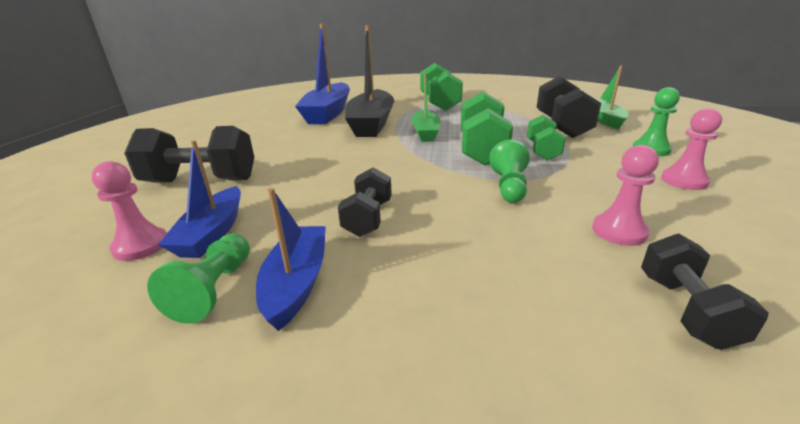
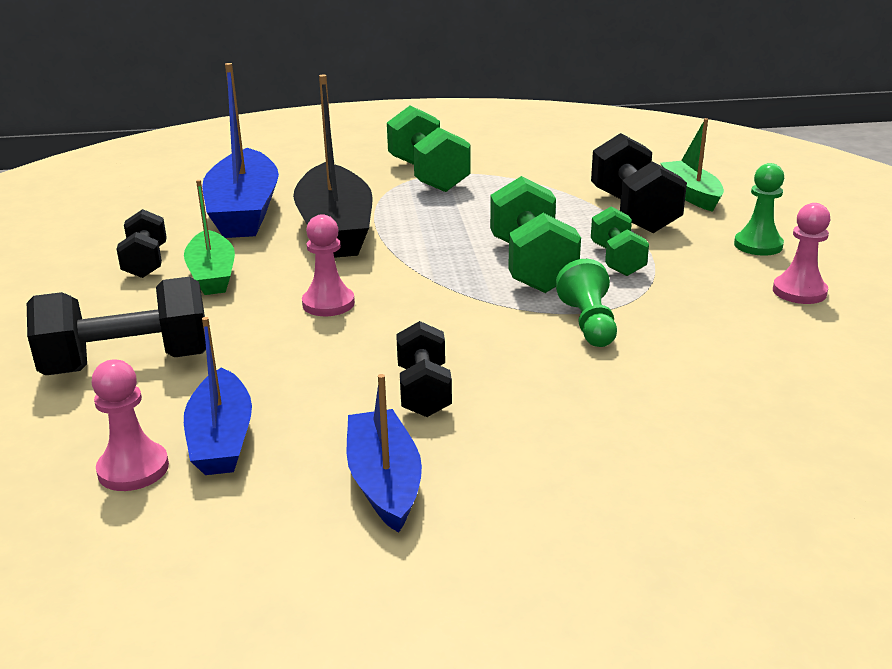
camera: 15 degrees left, 0 degrees up
(214, 289) = (287, 504): green pawn -> none
(425, 133) = (434, 241): green boat -> green boat (212, 275)
(619, 231) = (731, 370): pink pawn -> pink pawn (328, 304)
(685, 309) = (803, 446): black dumbbell -> black dumbbell (146, 262)

